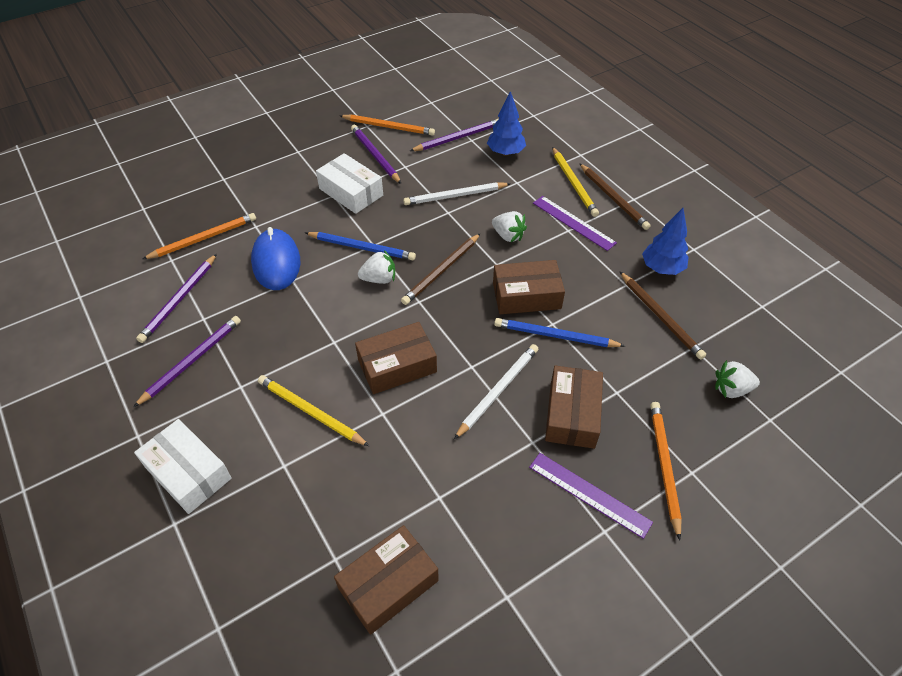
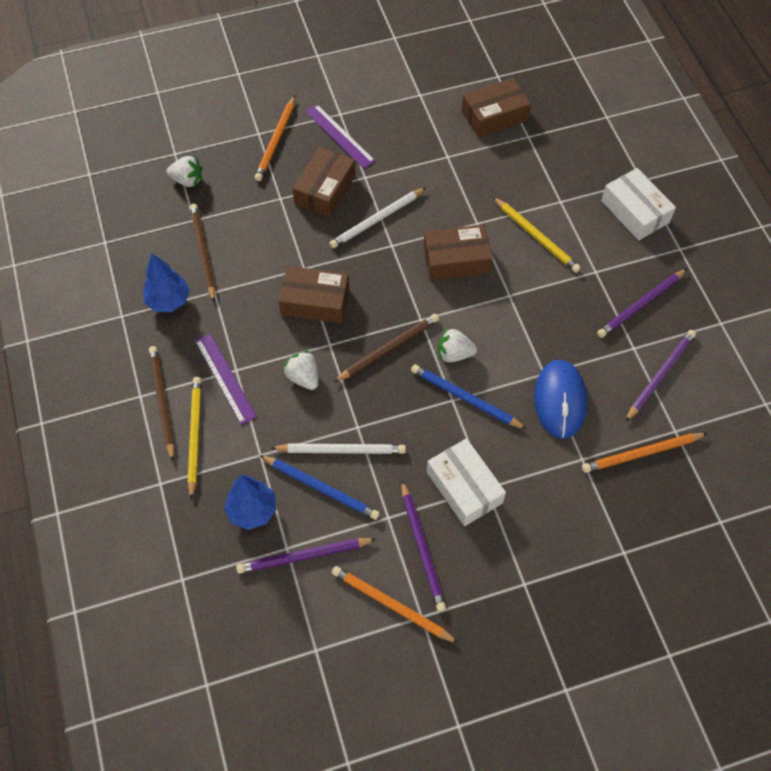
camera: 165 degrees left, 10 degrees up
(555, 336) = (307, 256): blue pencil -> blue pencil (321, 488)

